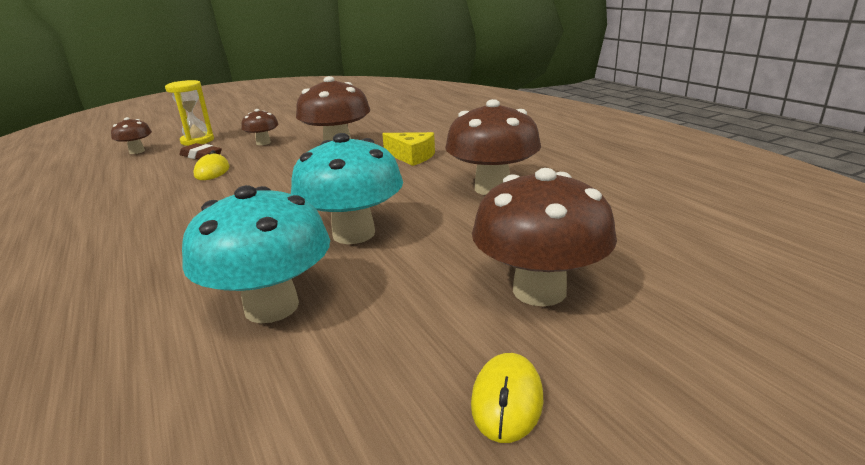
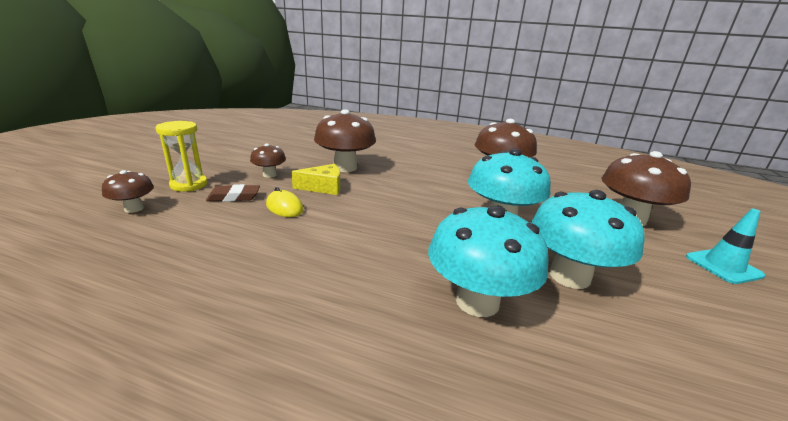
camera: 45 degrees left, 0 degrees up
(151, 286) = (477, 301): none -> turquoise mushroom
(411, 157) = (412, 165): yellow cheese -> yellow cheese (323, 187)
(507, 400) = (723, 266): yellow mouse -> turquoise traffic cone

